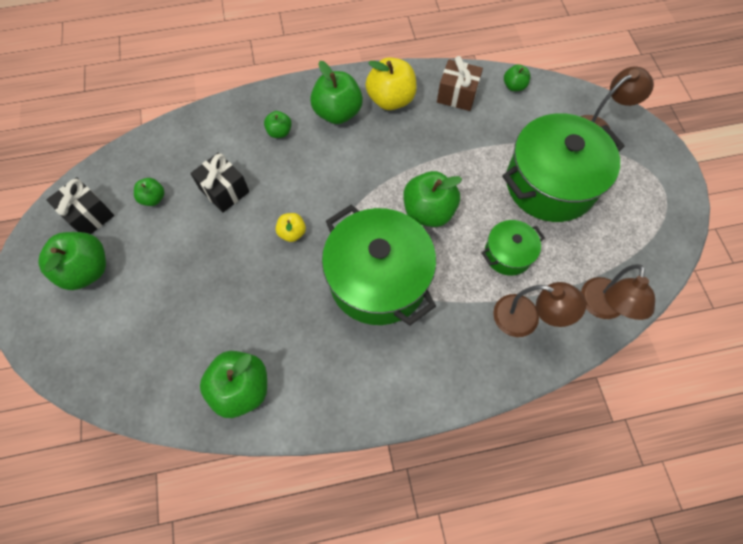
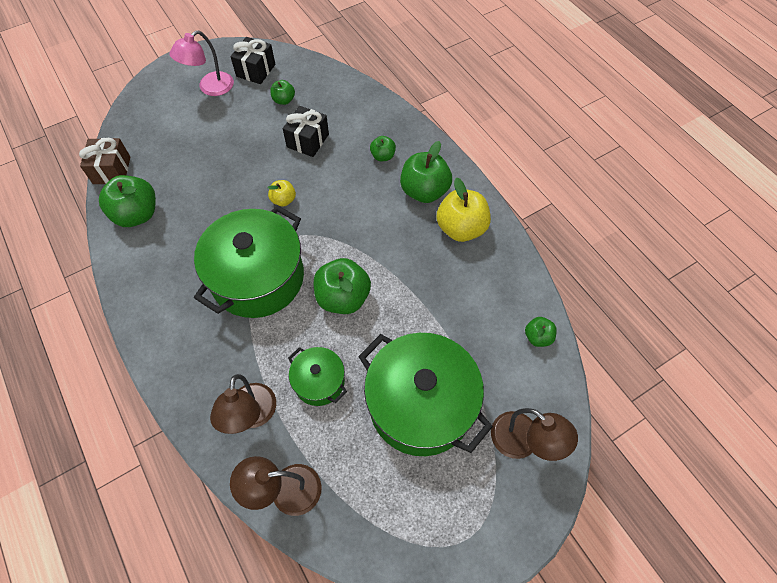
camera: 70 degrees right, 5 degrees down
(87, 270) = (210, 88): green apple -> pink lamp
(457, 95) = (496, 285): brown gift -> brown gift (112, 170)

